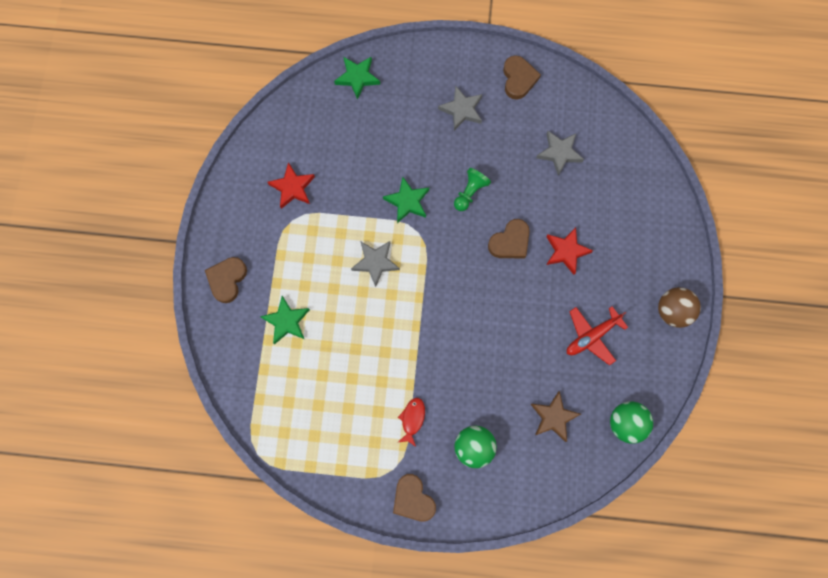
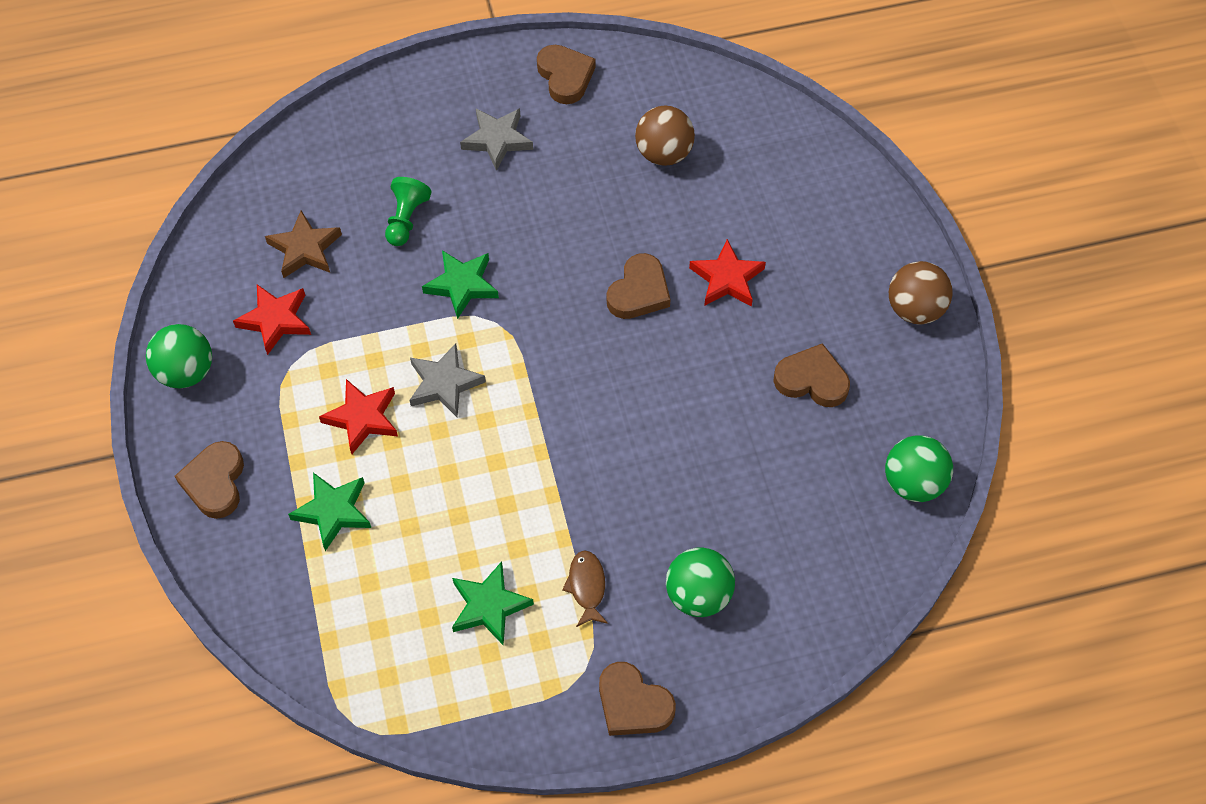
camera: 20 degrees left, 15 degrees down
(232, 204) = (186, 372): none -> green ball
(322, 268) = (362, 418): none -> red star
(357, 77) = (323, 143): green star -> green star (489, 606)
(412, 419) = (587, 586): red fish -> brown fish
(470, 192) = (552, 244): green pawn -> green pawn (406, 219)
(553, 417) = (802, 510): brown star -> brown star (305, 249)
(559, 153) = (664, 153): grey star -> brown ball
(591, 336) = (812, 380): red plane -> brown heart

